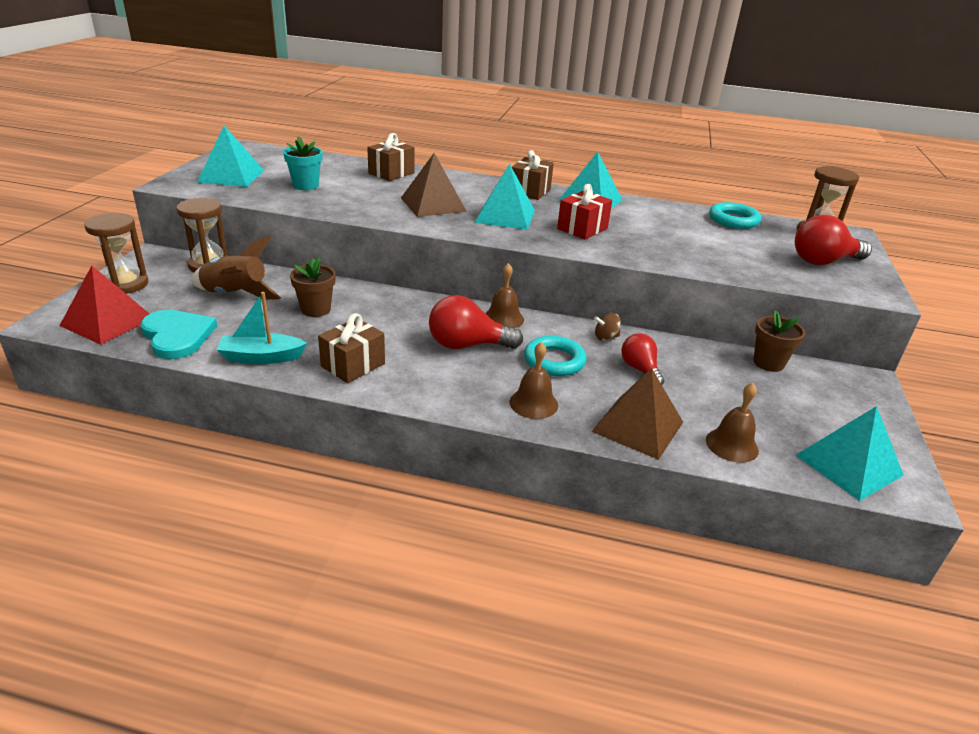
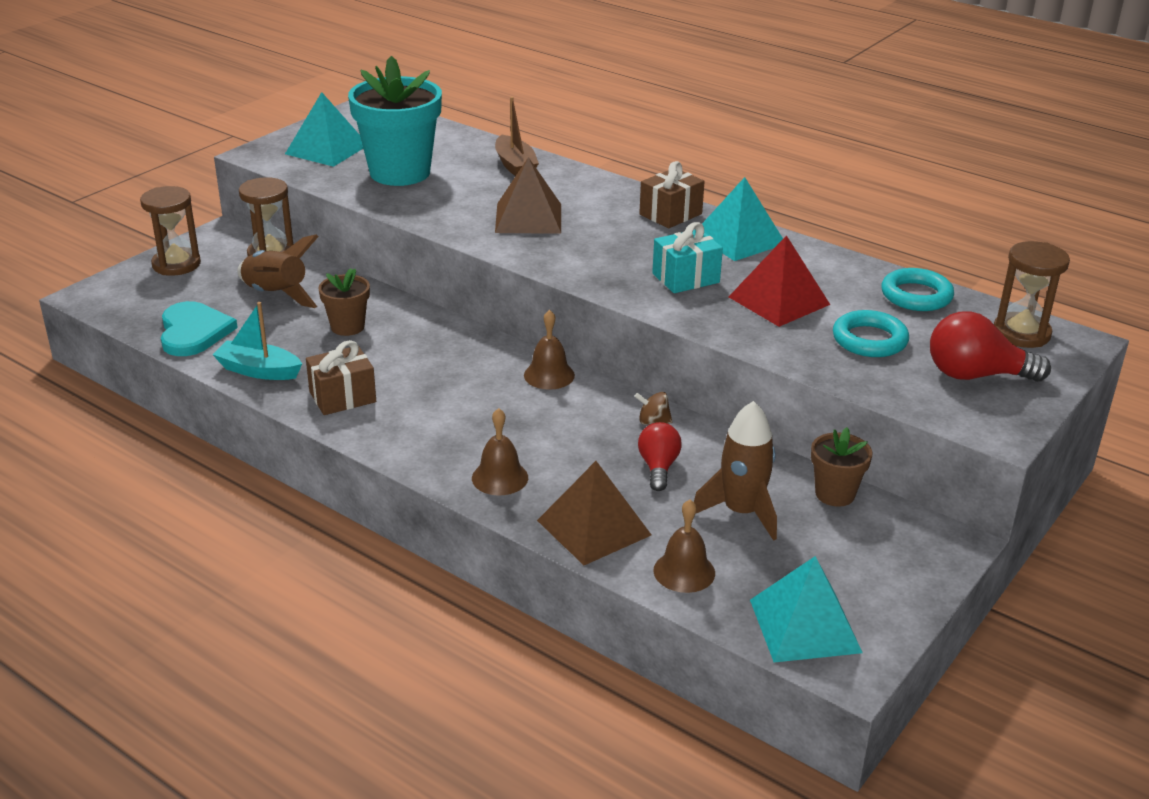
camera: 25 degrees right, 0 degrees up
(107, 321) = (139, 304): red pyramid -> red pyramid (779, 300)
(306, 185) = (400, 172): turquoise flower pot -> turquoise flower pot, size x1.97
(391, 173) = (515, 166): brown gift -> brown boat
(467, 345) = (480, 399): red light bulb -> none
(505, 216) = (603, 246): turquoise pyramid -> none
(554, 361) = (565, 436): turquoise ring -> turquoise ring (869, 340)
(582, 229) = (686, 278): red gift -> turquoise gift
(725, 390) = (741, 512): none -> brown rocket

